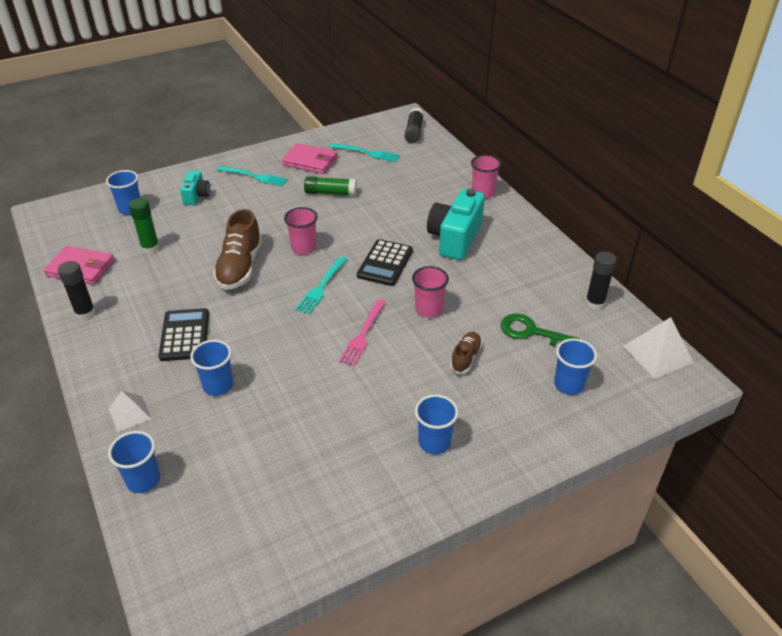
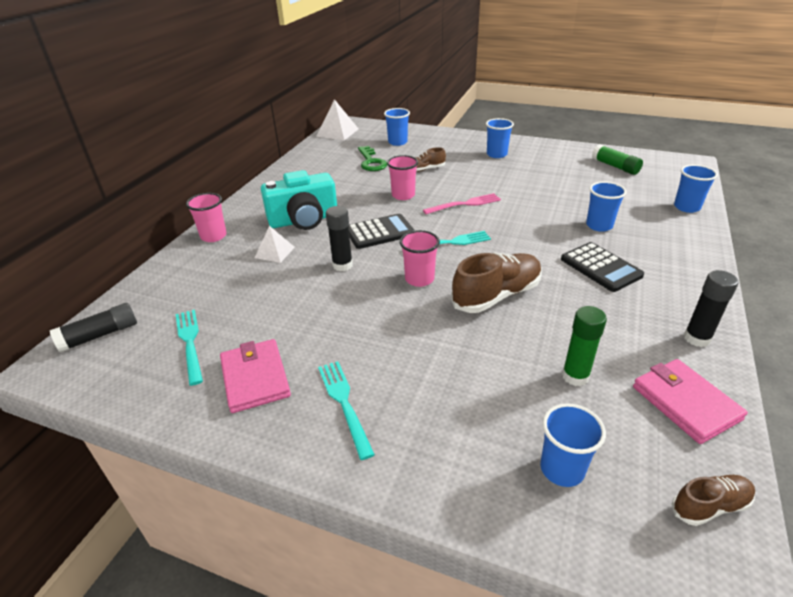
camera: 130 degrees left, 5 degrees down
(56, 231) = (710, 506): none -> brown shoe
(130, 413) = (681, 241): white pyramid -> white pyramid (274, 252)
(184, 335) = (600, 267): black calculator -> black calculator turned 75 degrees counterclockwise
(196, 196) = (449, 424): turquoise camera -> none
(330, 193) = (310, 318): green glue stick -> green glue stick (615, 167)
(594, 303) = (315, 156): black glue stick -> black glue stick (342, 265)

